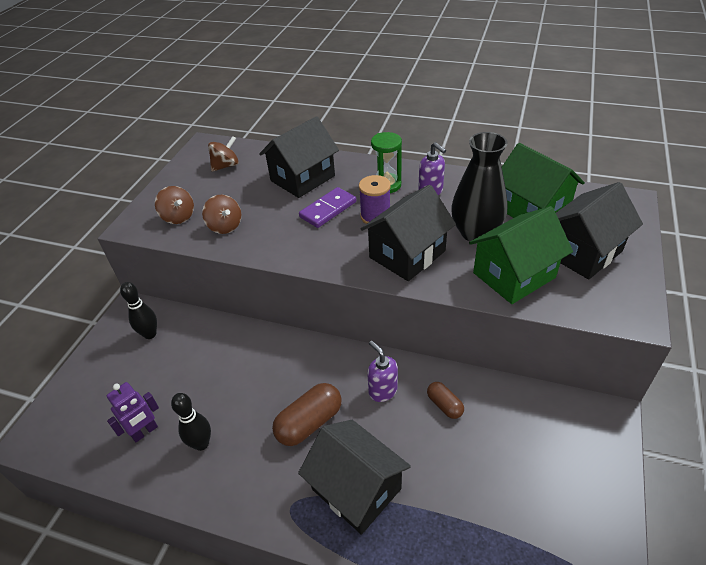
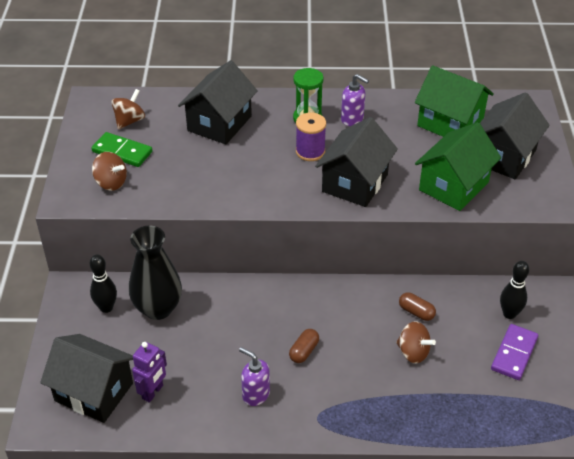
camera: 20 degrees left, 0 degrees up
(201, 444) = (213, 389): black bowling pin -> black bowling pin (509, 314)
(204, 191) = (122, 152): none -> green domino
(225, 226) = (166, 184): brown spinning top -> brown spinning top (413, 352)
(309, 423) = (304, 351): brown capsule -> brown capsule, size x0.58
(328, 209) = (261, 152): purple domino -> purple domino (514, 353)
(356, 489) = (367, 392): black house -> black house (94, 392)
(382, 391) = (358, 311): purple soap dispenser -> purple soap dispenser (255, 394)
(475, 233) = (408, 153): black vase -> black vase (158, 308)

